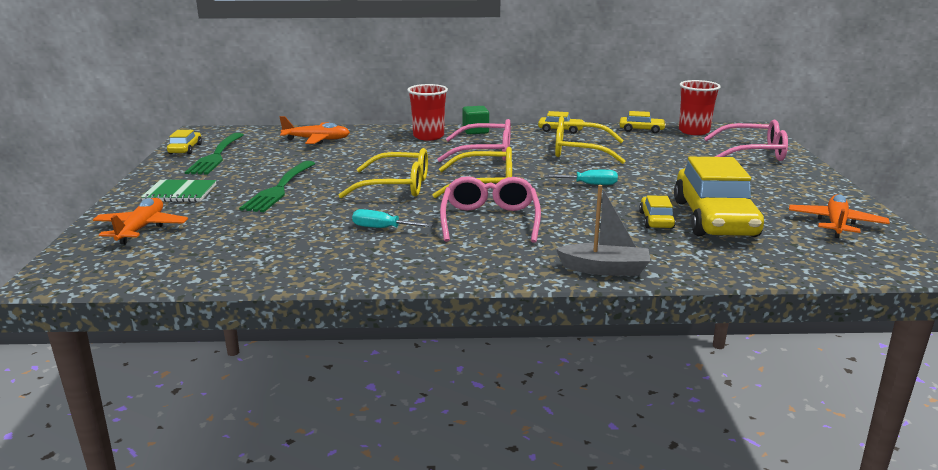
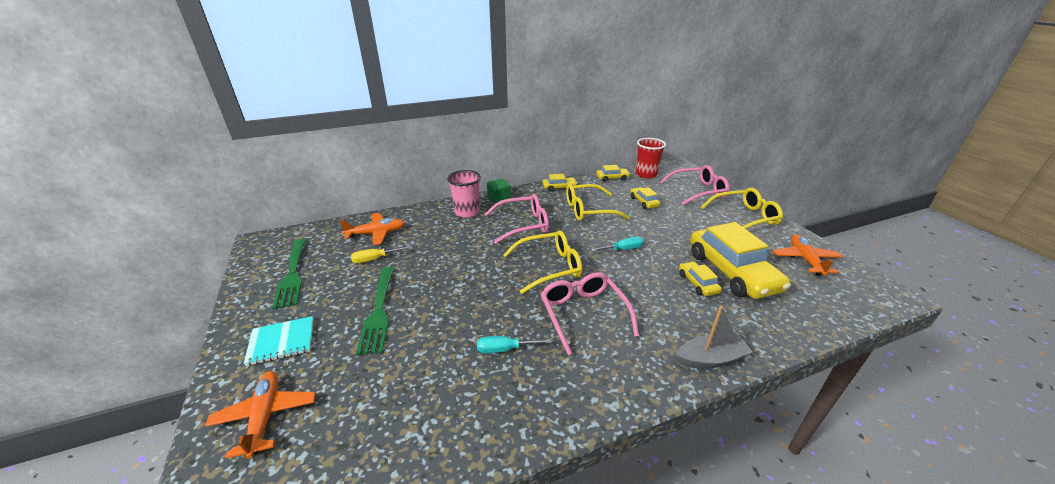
camera: 20 degrees left, 10 degrees up
(180, 193) = (281, 342): green notebook -> turquoise notebook
(185, 149) = (256, 270): yellow car -> yellow car (644, 202)
(301, 156) = (374, 259): none -> yellow screwdriver
(396, 186) = (480, 284): yellow glasses -> yellow glasses (744, 217)
(428, 136) = (467, 212): red cup -> pink cup

